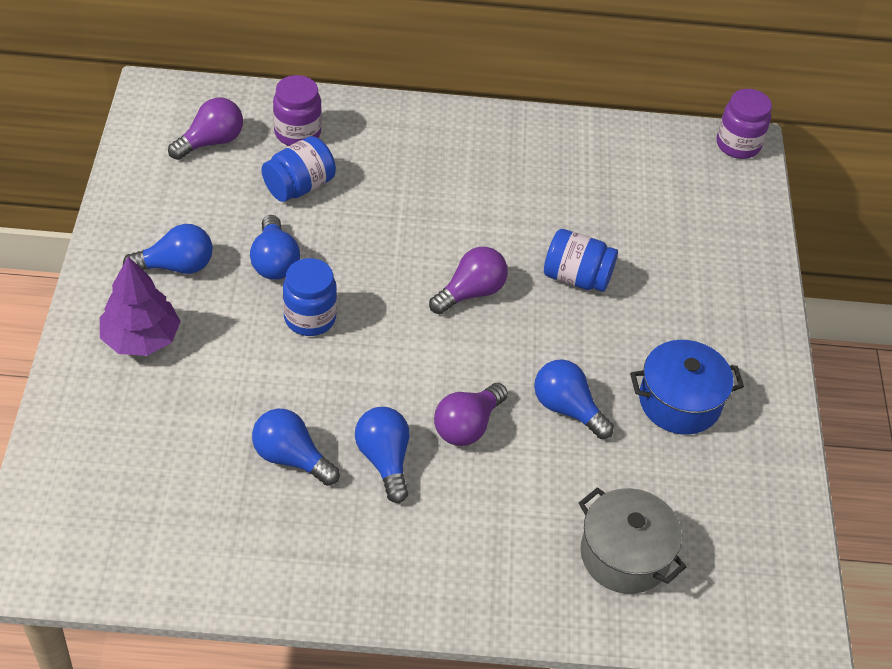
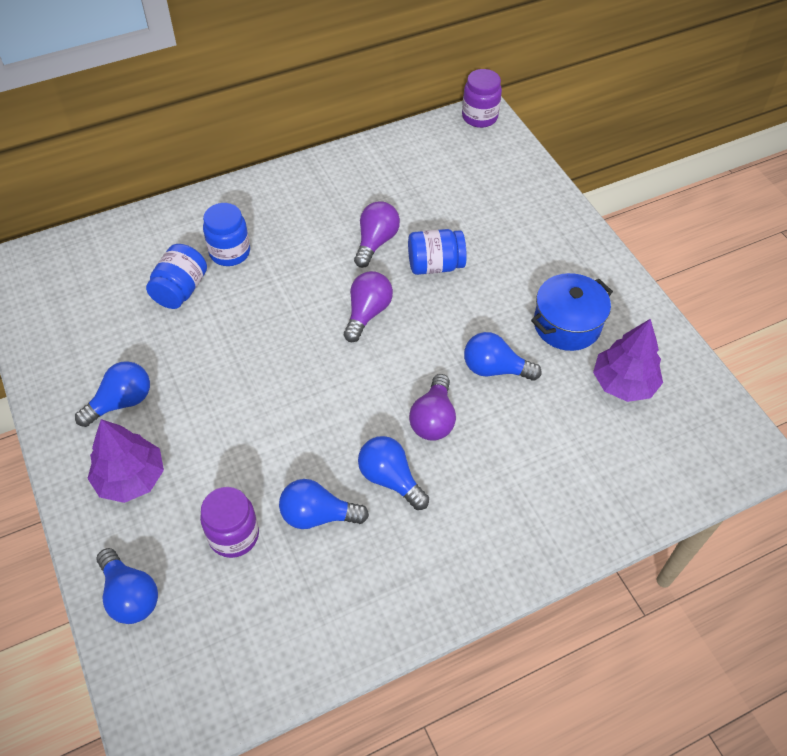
camera: 25 degrees left, 5 degrees up
(211, 142) = (84, 285): purple light bulb -> purple light bulb (376, 242)
(274, 262) = (200, 360): blue light bulb -> blue light bulb (130, 595)
(297, 133) = (151, 247): purple jar -> purple jar (234, 535)
(310, 318) = (258, 393): blue jar -> blue jar (230, 252)
(624, 555) = (607, 460): grey pot -> none
(699, 489) = (623, 383): none -> purple tree

